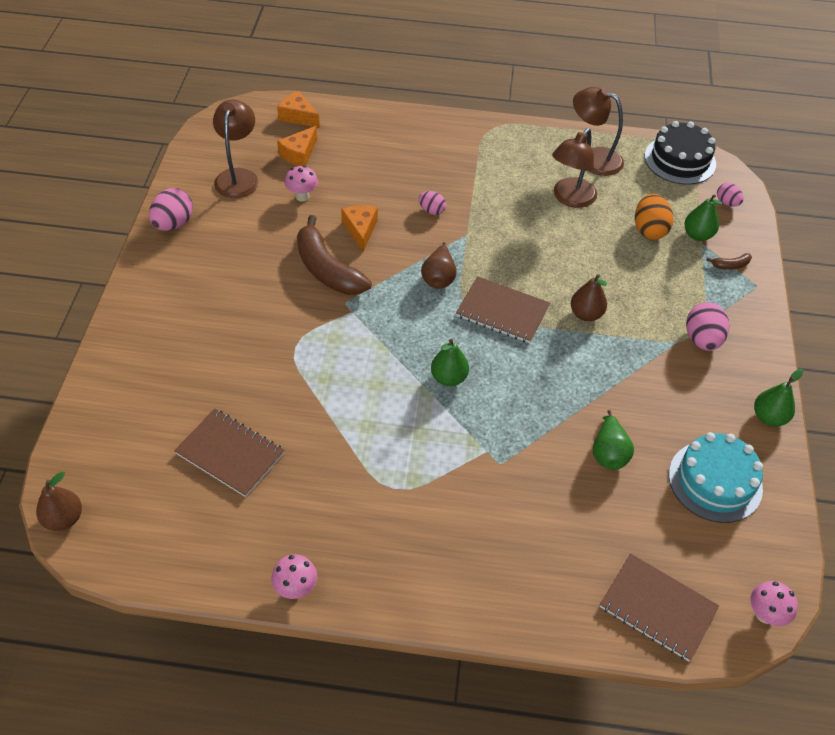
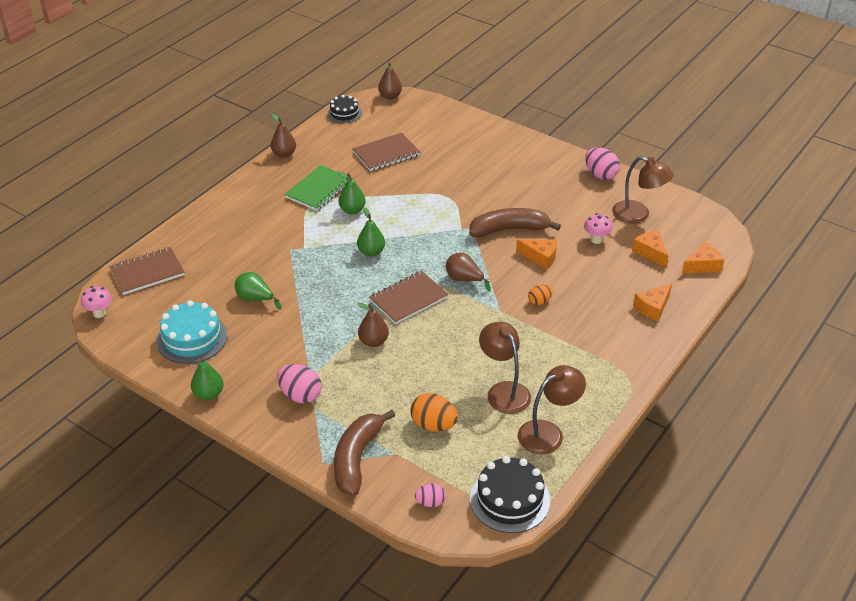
camera: 120 degrees right, 10 degrees down
(141, 561) = (344, 113): none -> black cake
(296, 588) = (284, 154): pink mushroom -> brown pear
(358, 495) = (319, 189): none -> green notebook
(385, 135) = (652, 308): none -> orange cheese
(431, 210) = (539, 301): pink egg -> orange egg
(697, 235) = (406, 456): green pear -> green pear (352, 210)
(730, 265) = (357, 458): brown banana -> brown banana, size x2.42

